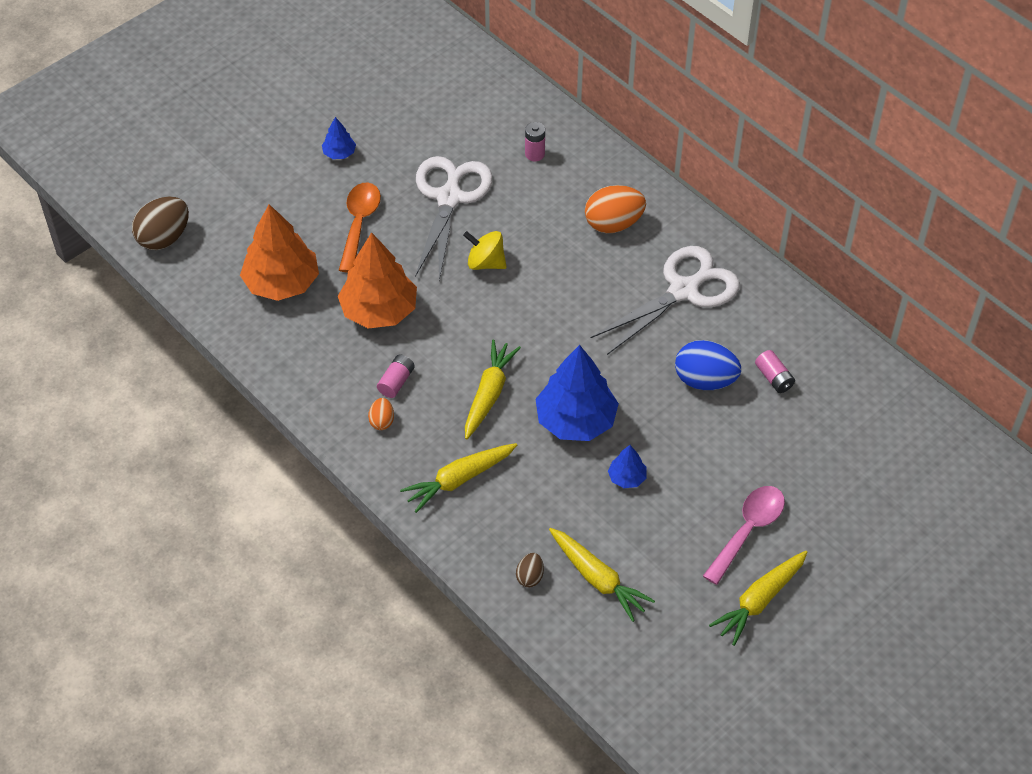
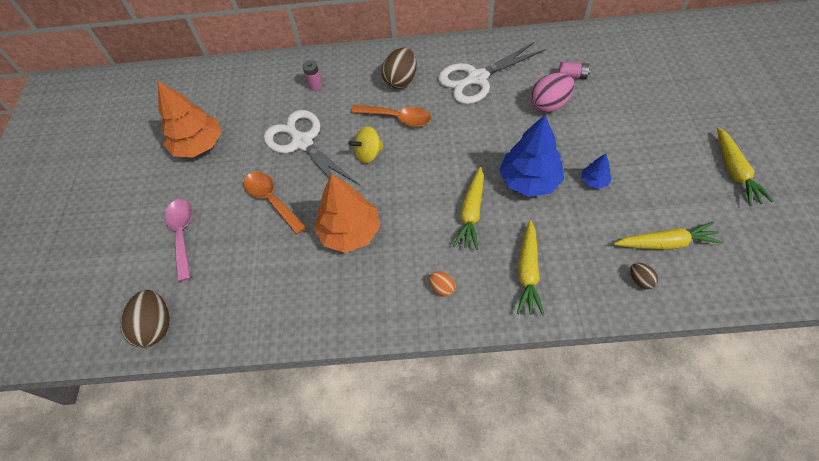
camera: 45 degrees left, 5 degrees up
(282, 283) = (271, 275): orange tree -> orange tree (199, 145)
(339, 153) = (207, 176): blue tree -> none
(396, 382) = (416, 258): pink battery -> none
(489, 394) = (471, 213): yellow carrot -> yellow carrot turned 135 degrees counterclockwise
(556, 255) = (397, 118): none -> orange spoon
(613, 224) = (401, 80): orange egg -> brown egg
(683, 291) = (477, 78): white scissors -> white scissors turned 120 degrees counterclockwise
(705, 380) = (549, 105): blue egg -> pink egg
(748, 530) = (676, 147): pink spoon -> pink spoon (182, 234)

